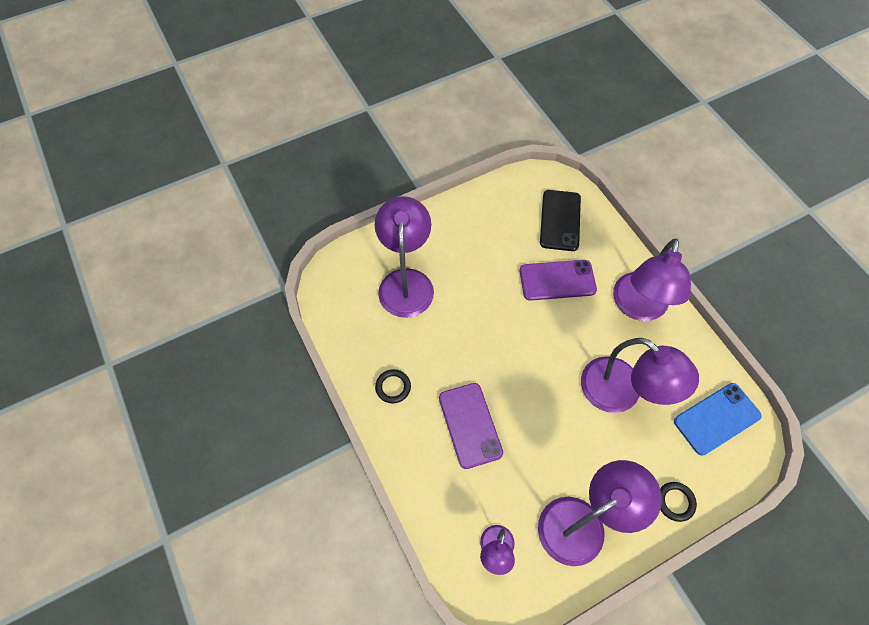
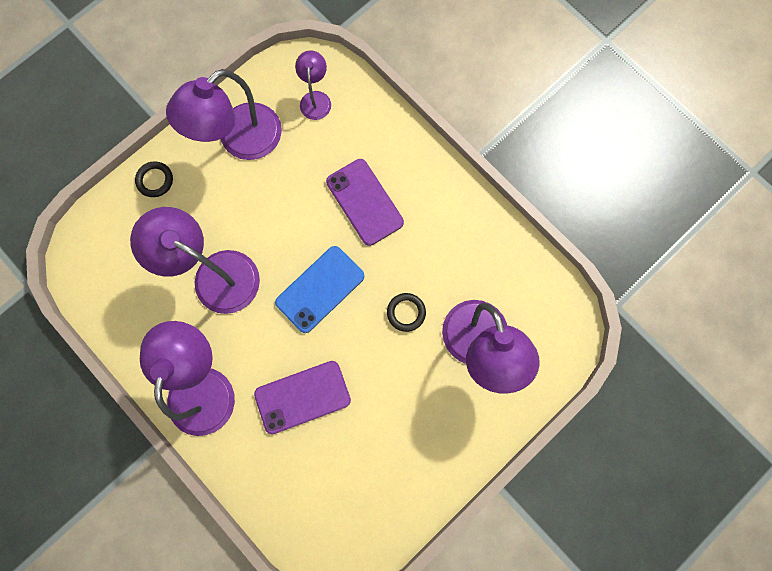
camera: 165 degrees right, 15 degrees up
(393, 387) = (453, 220): black ring -> black ring (406, 312)
(560, 220) = (312, 489): black phone -> none
(716, 418) = (113, 273): blue phone -> blue phone (320, 289)

